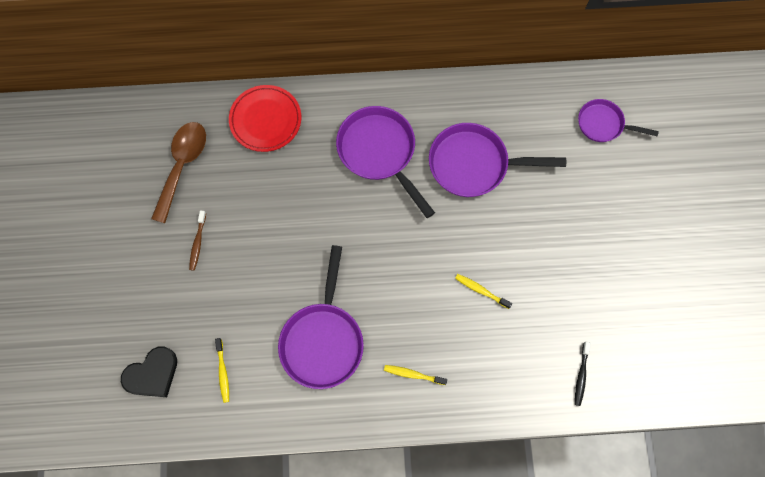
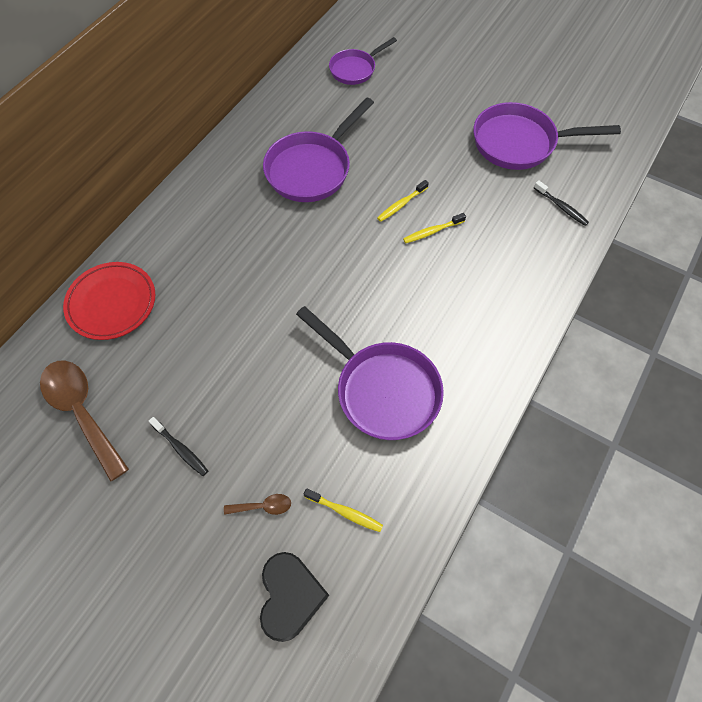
camera: 55 degrees left, 10 degrees down
(194, 319) = (263, 506): none -> brown spoon
(197, 243) = (181, 449): brown toothbrush -> black toothbrush
(379, 152) = (236, 230): purple pan -> purple pan (519, 143)
(413, 374) = (473, 331): yellow toothbrush -> yellow toothbrush (401, 204)

